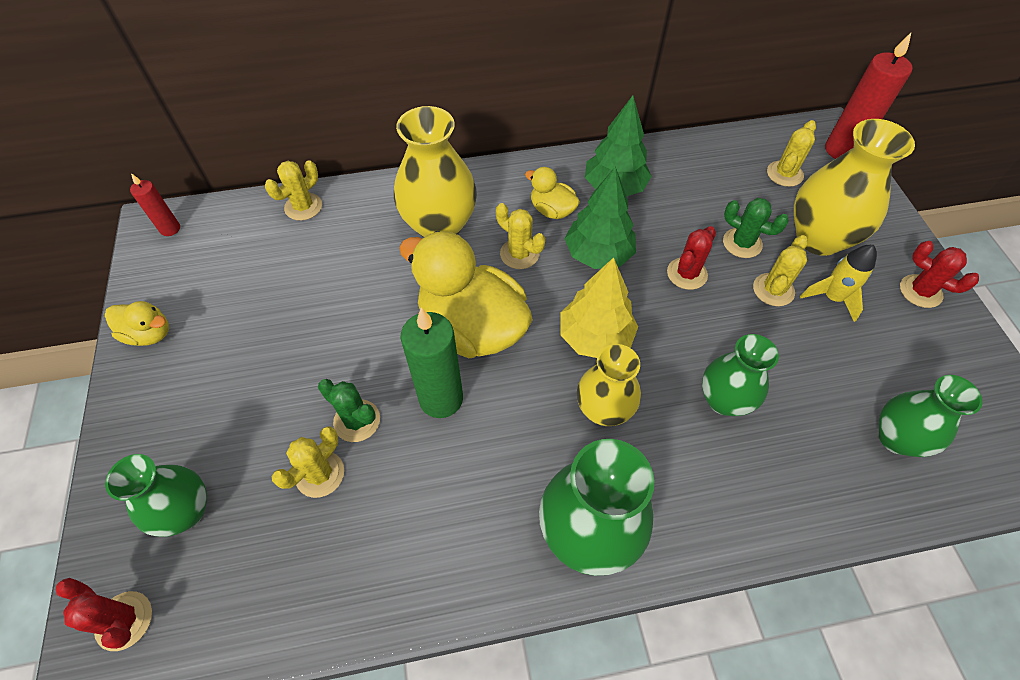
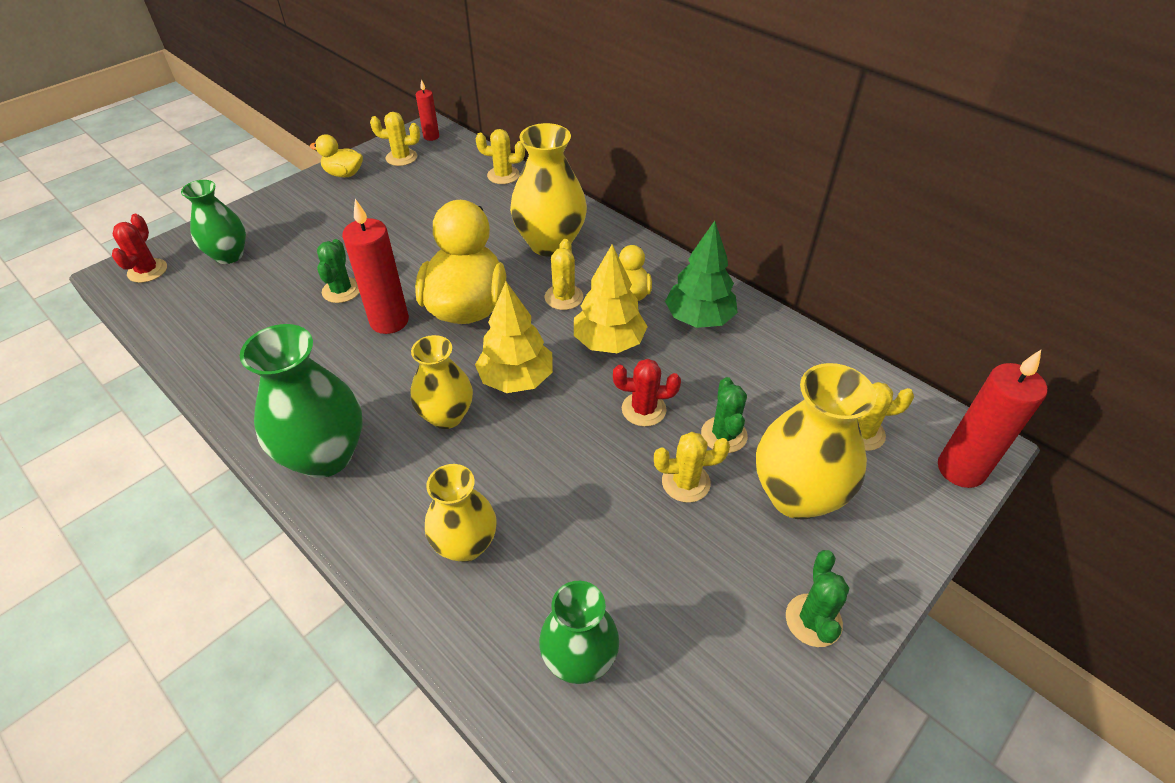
camera: 55 degrees right, 10 degrees down
(149, 334) = (344, 174): yellow duck -> yellow duck turned 120 degrees clockwise
(320, 474) = (289, 295): yellow cactus -> yellow cactus (401, 157)
(441, 399) = (389, 321): green candle -> red candle
(598, 254) = (609, 342): green tree -> yellow tree
(723, 400) = (518, 493): green vase -> none
(756, 462) = (465, 544): none -> yellow vase
(832, 298) = (721, 536): yellow rocket -> none
(920, 291) = (813, 620): red cactus -> green cactus

